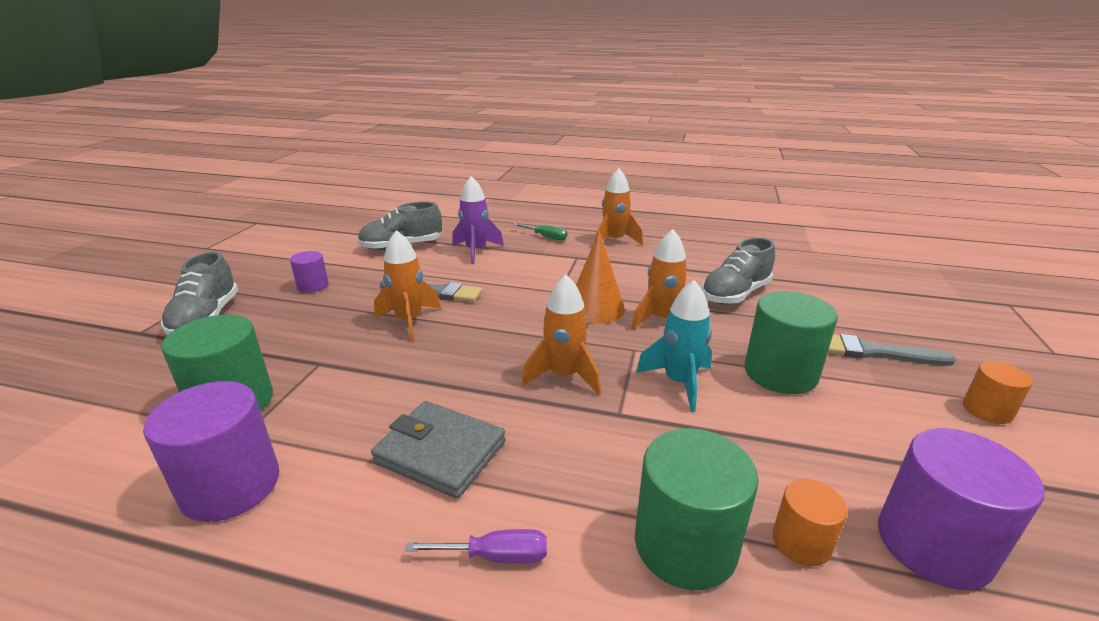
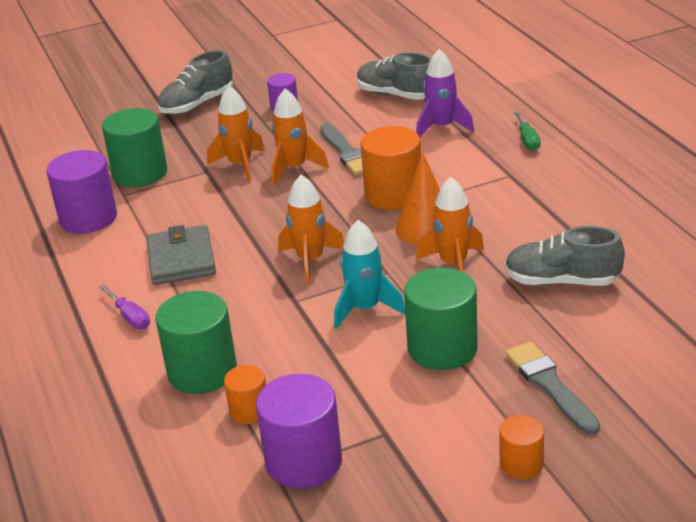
camera: 55 degrees right, 5 degrees up
(529, 301) = (393, 195): none -> orange cylinder
(614, 241) = (580, 175): orange rocket -> orange rocket (240, 165)

